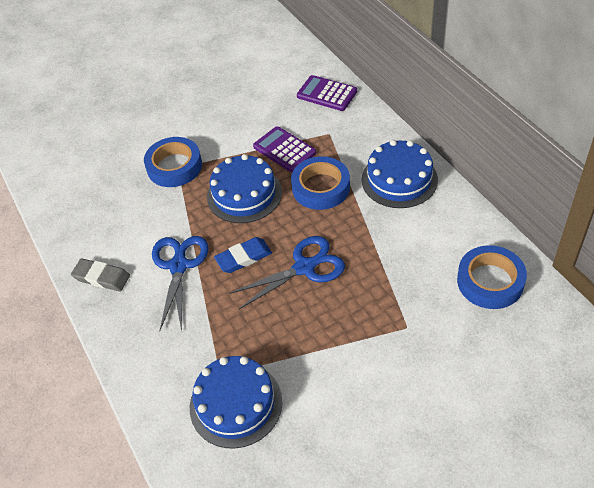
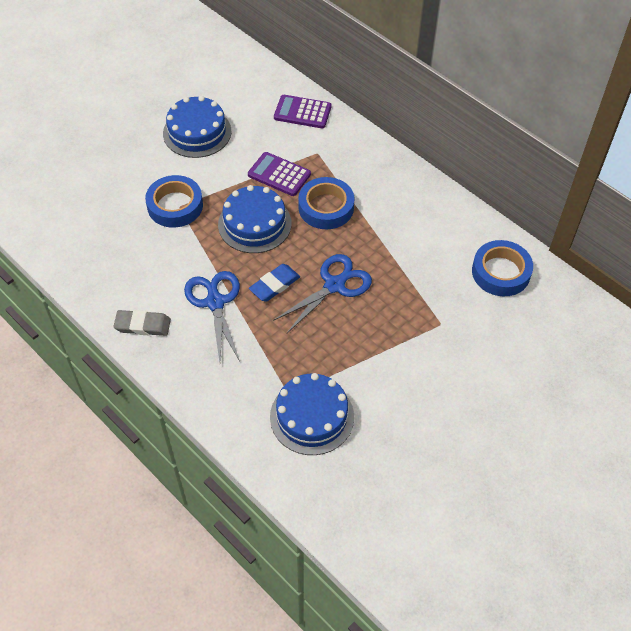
camera: 20 degrees left, 5 degrees up
(399, 179) = (396, 190): blue cake -> blue cake (197, 132)

